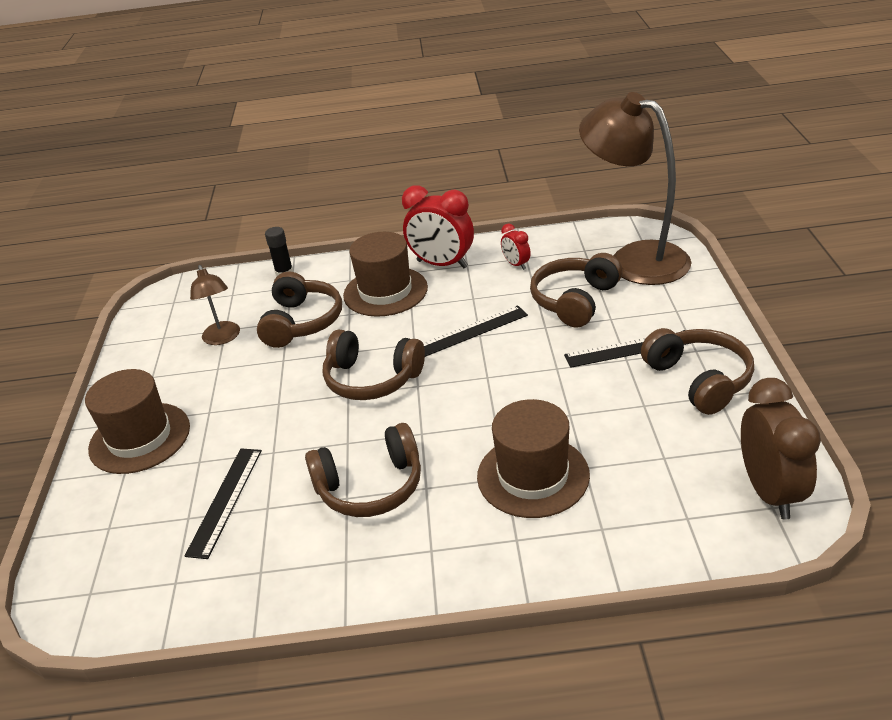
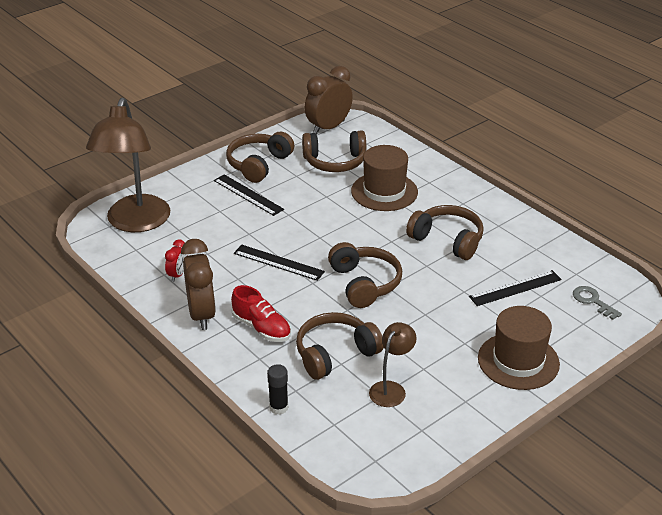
camera: 130 degrees left, 0 degrees up
(120, 563) = (592, 301): none -> grey key
(385, 291) = (261, 328): brown hat -> red shoe
(442, 264) = (201, 314): red clock -> brown clock
(574, 300) = (209, 231): brown headphones -> brown headphones (335, 162)

